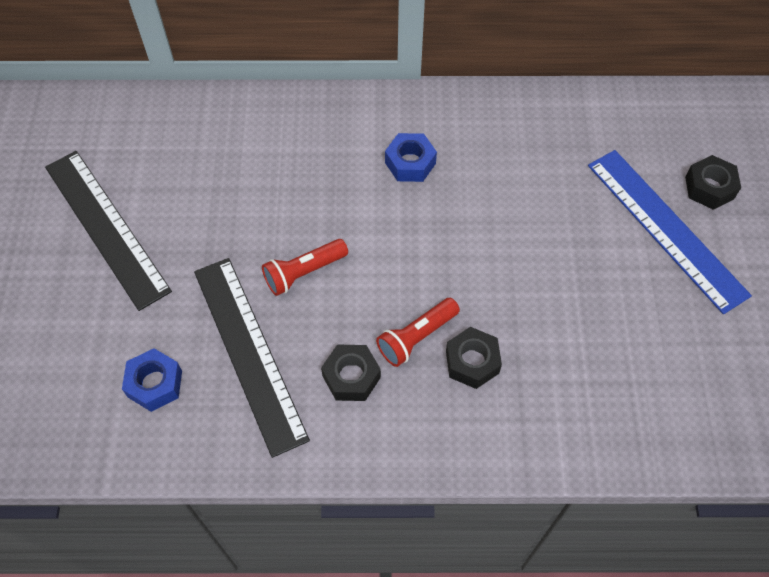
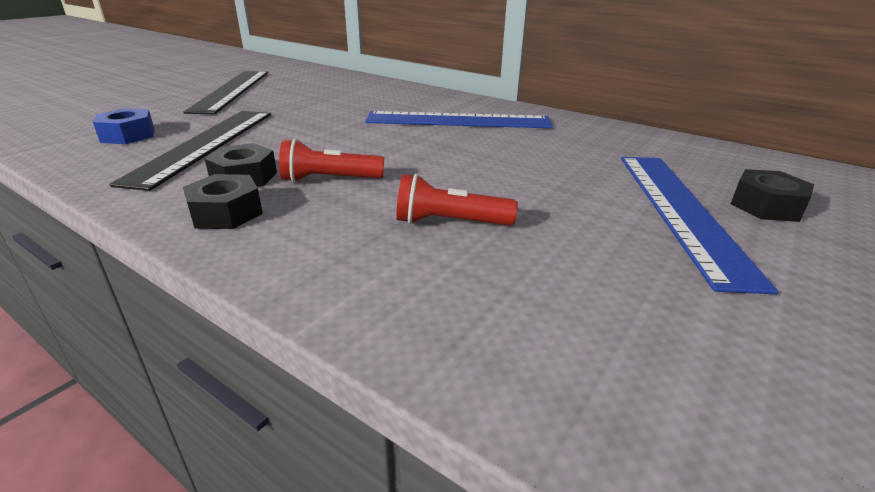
camera: 35 degrees right, 30 degrees down
(304, 273) = (305, 132): red flashlight -> red flashlight (449, 223)
(410, 163) = (458, 120): blue nut -> blue ruler
(472, 362) = (353, 207): black nut -> black nut (226, 213)

